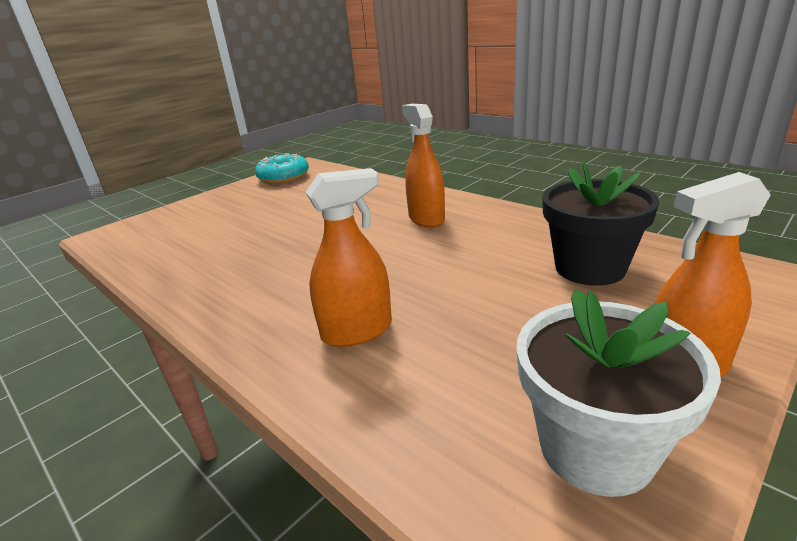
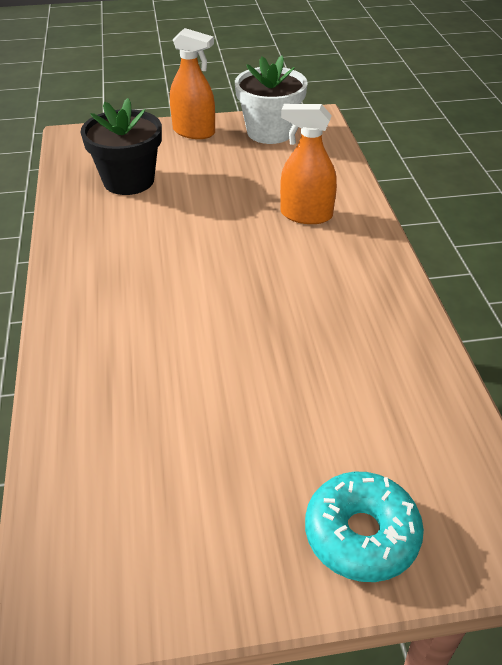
camera: 145 degrees left, 15 degrees up
(284, 177) = (138, 569): turquoise donut -> turquoise donut (361, 534)
(426, 219) = (129, 290): orange spray bottle -> none

